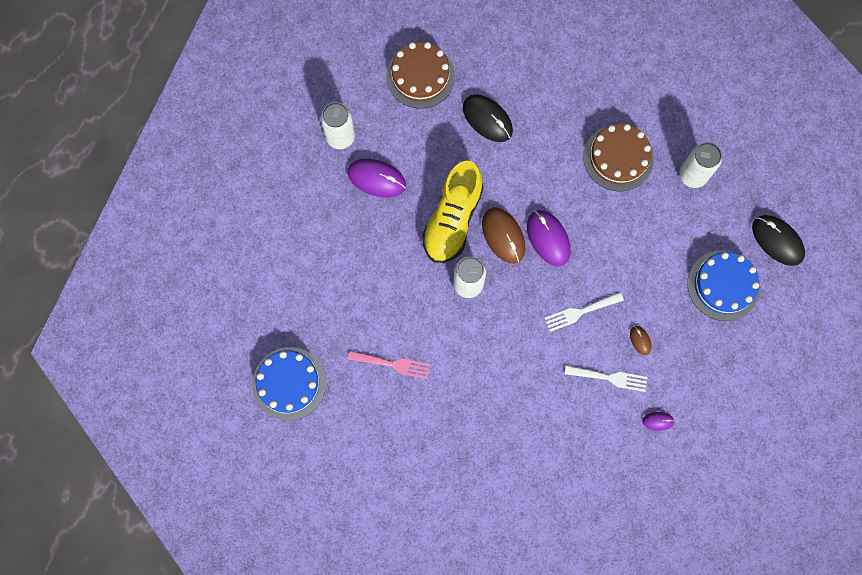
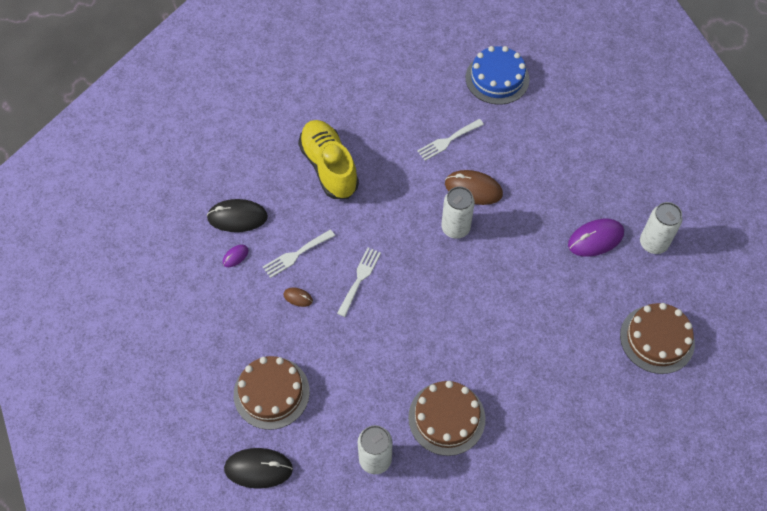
camera: 135 degrees right, 15 degrees down
(393, 364) = (448, 141): pink fork -> white fork
(452, 220) = (514, 259): yellow shoe -> yellow shoe (329, 167)
(487, 119) = (573, 353): black mouse -> black mouse (237, 217)
(503, 236) = (467, 281): brown mouse -> brown mouse (473, 189)
(548, 238) = (435, 308): purple mouse -> none
(723, 285) = (271, 392): blue cake -> brown cake

